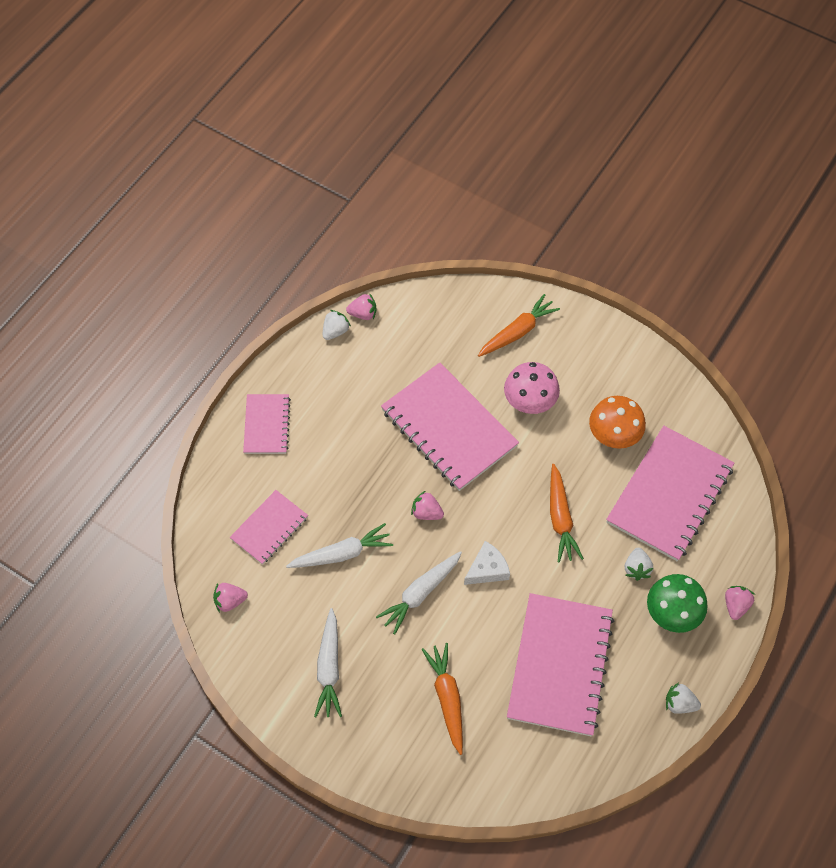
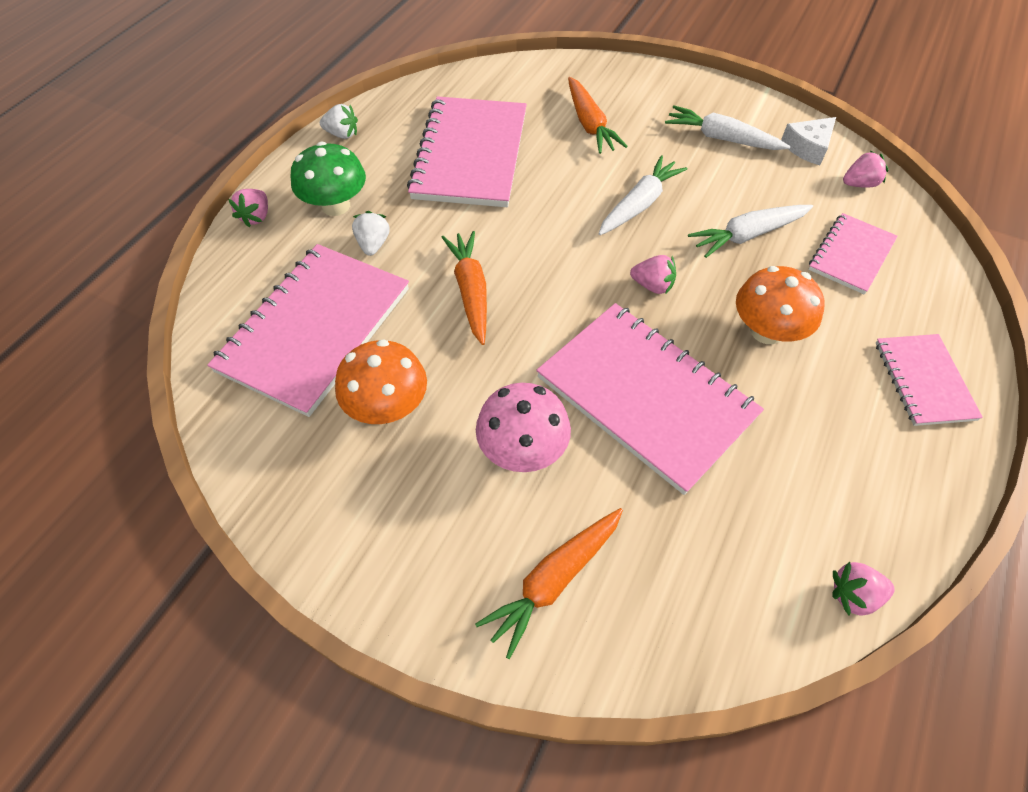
camera: 175 degrees right, 5 degrees down
(329, 668) = (722, 138): white carrot -> white carrot turned 60 degrees counterclockwise
(335, 331) = (889, 552): white strawberry -> none
(356, 469) = (766, 331): none -> orange mushroom
(487, 569) = (562, 232): white cheese -> white cheese (808, 147)

